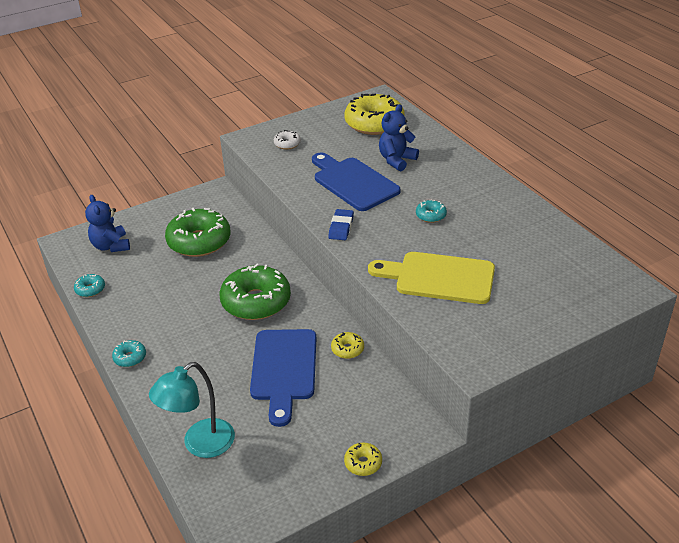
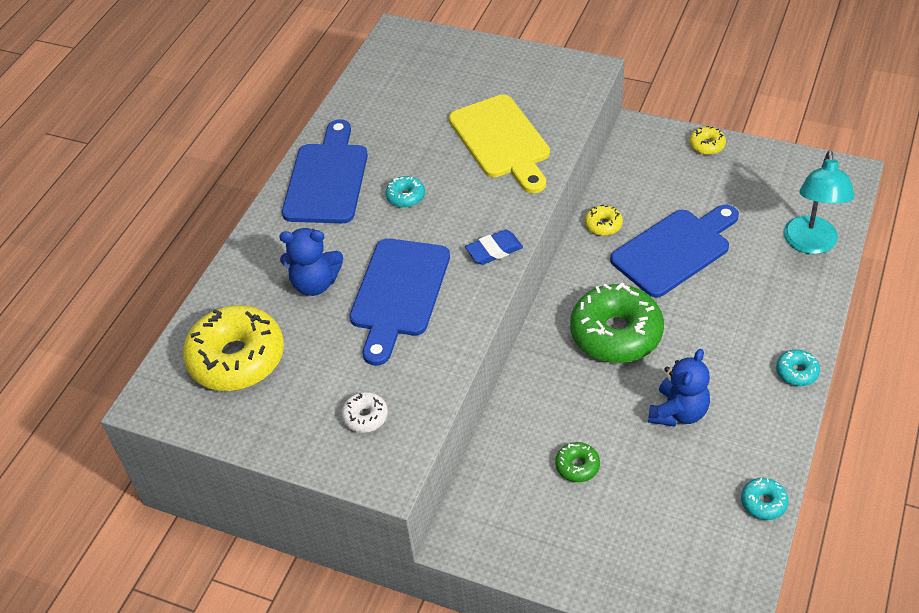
camera: 125 degrees left, 10 degrees up
(111, 246) = (679, 557): blue teddy bear -> blue teddy bear (678, 412)
(199, 241) = (577, 466): green donut -> green donut, size x0.44
(200, 445) = (810, 244): turquoise lamp -> turquoise lamp turned 90 degrees clockwise
(484, 194) = (327, 179): none -> blue cutting board

